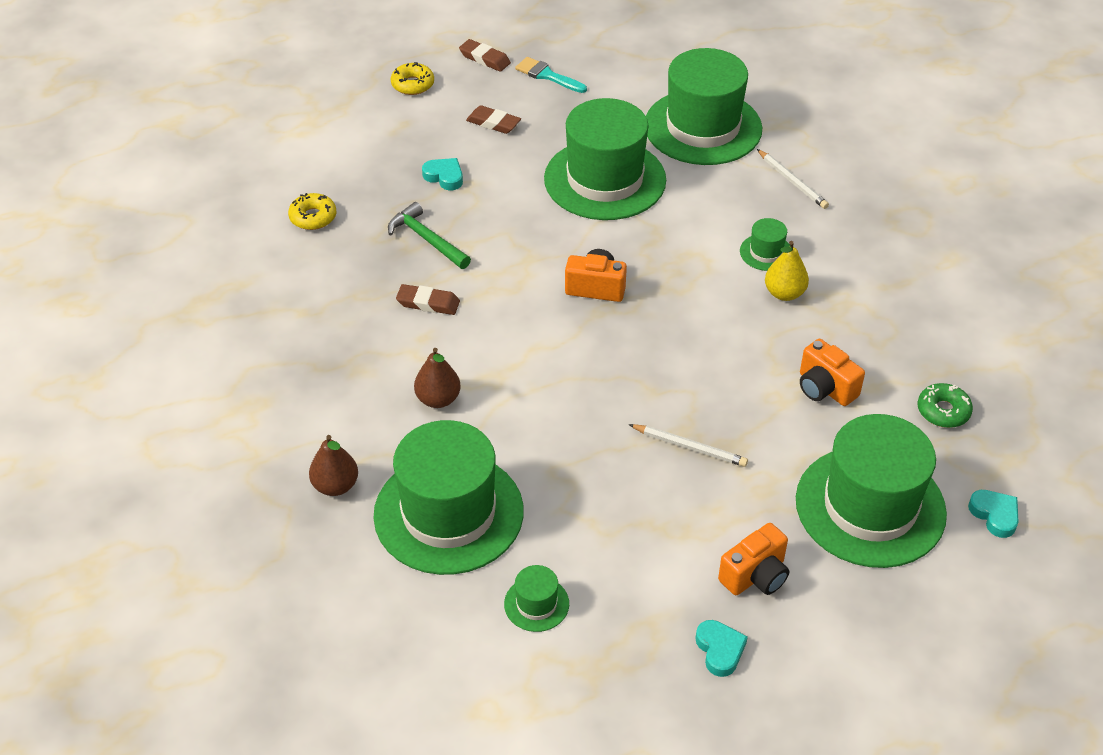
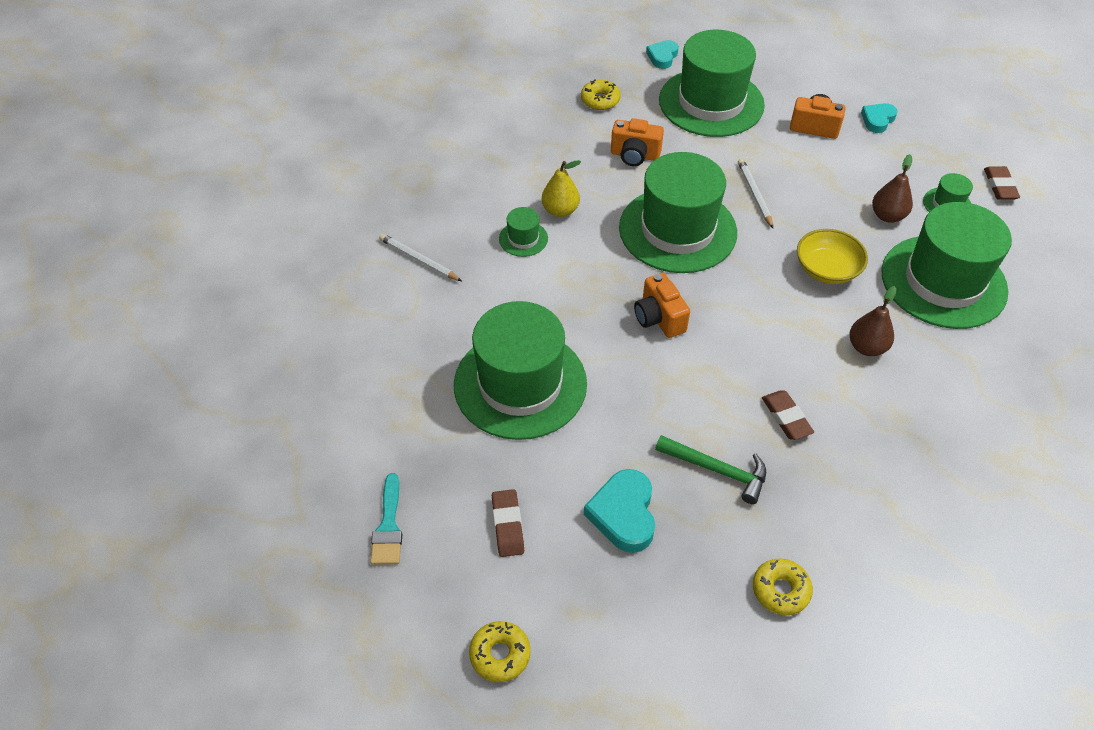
camera: 125 degrees left, 5 degrees up
(335, 486) = (1001, 356): brown pear -> brown pear (887, 216)
(427, 239) = (717, 470): green hammer -> green hammer turned 75 degrees counterclockwise
(444, 176) = (623, 514): turquoise heart -> turquoise heart, size x1.57
(485, 59) = (398, 610): brown eraser -> brown eraser (1000, 186)
(545, 434) = (827, 269): none -> yellow bowl
(703, 127) = (385, 352): green hat -> green hat (677, 230)
(792, 181) = (419, 260): white pencil -> white pencil turned 75 degrees counterclockwise
(825, 388) = (634, 155): orange camera -> orange camera turned 90 degrees clockwise
(943, 411) = (600, 100): green donut -> yellow donut

